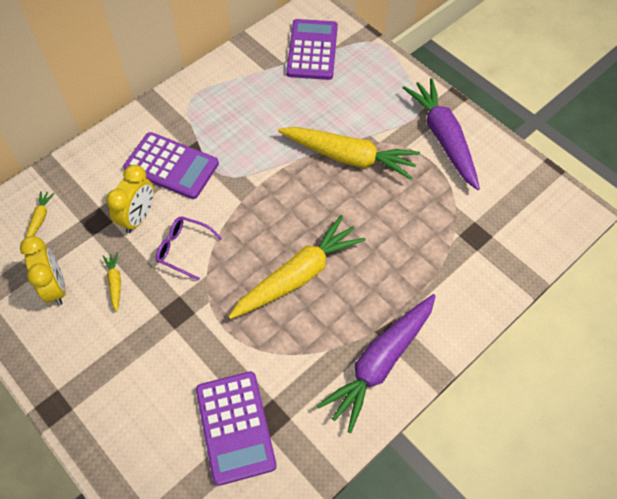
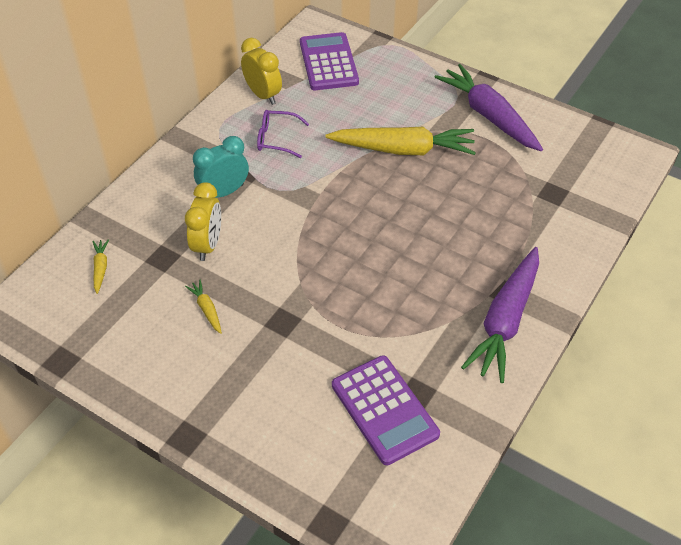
camera: 15 degrees left, 10 degrees down
(56, 287) = (144, 327): yellow clock -> yellow clock (263, 95)
(171, 166) = (224, 192): purple calculator -> turquoise clock
(183, 249) = (267, 264): purple glasses -> purple glasses (276, 139)
(298, 275) = (394, 263): yellow carrot -> none

